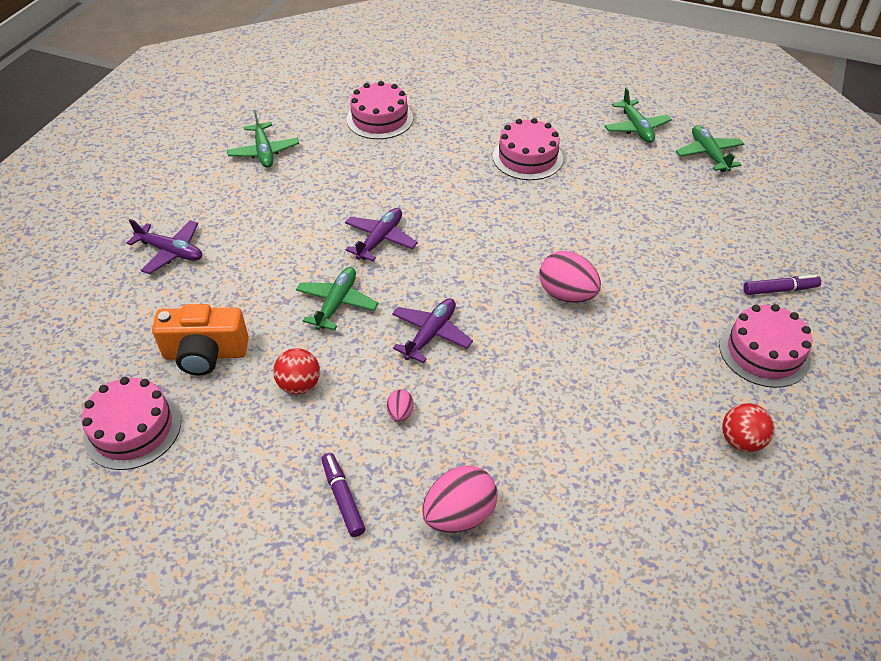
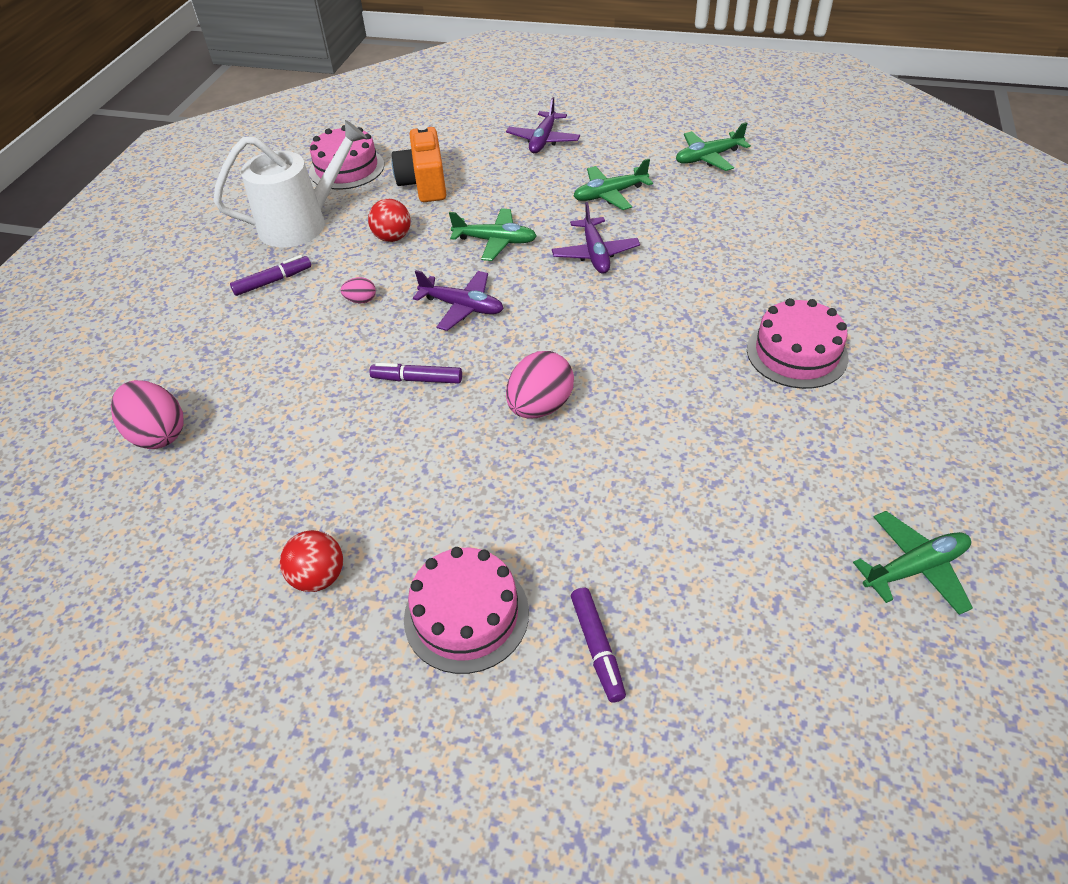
camera: 85 degrees right, 0 degrees up
(236, 474) = (301, 224): none -> white watering can
(380, 119) = (811, 221): pink cake -> none
(380, 239) = (595, 254): purple plane -> purple plane turned 60 degrees clockwise
(459, 515) = (248, 350): pink egg -> pink egg (158, 434)
(524, 371) = (417, 379): none -> purple marker
(636, 128) = (937, 469): green plane -> green plane (610, 194)

